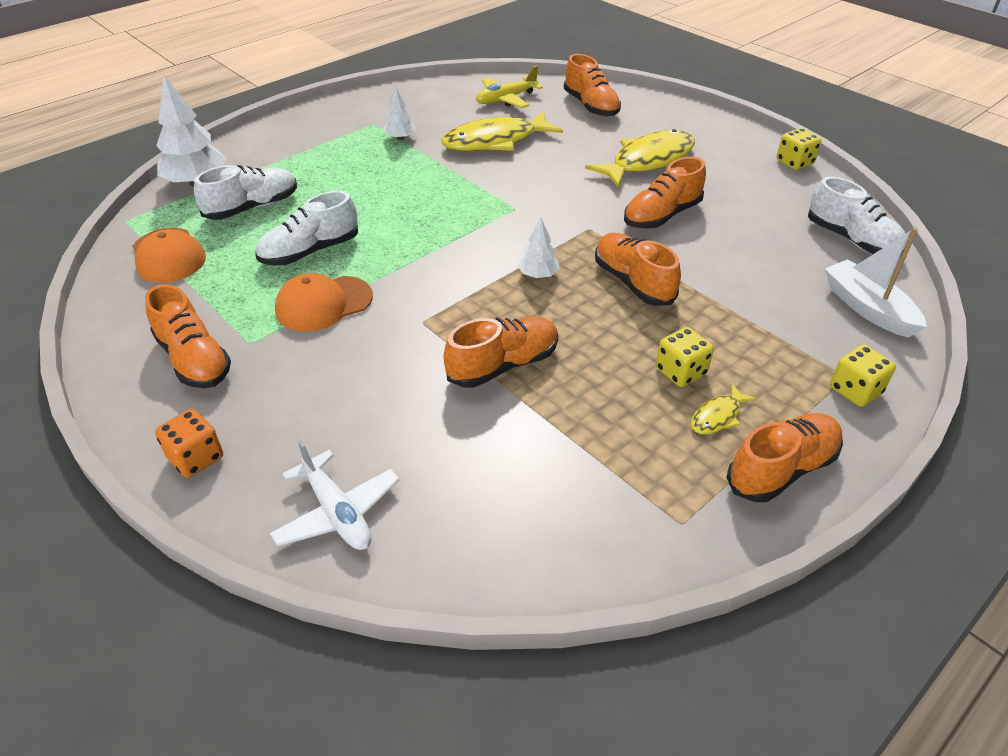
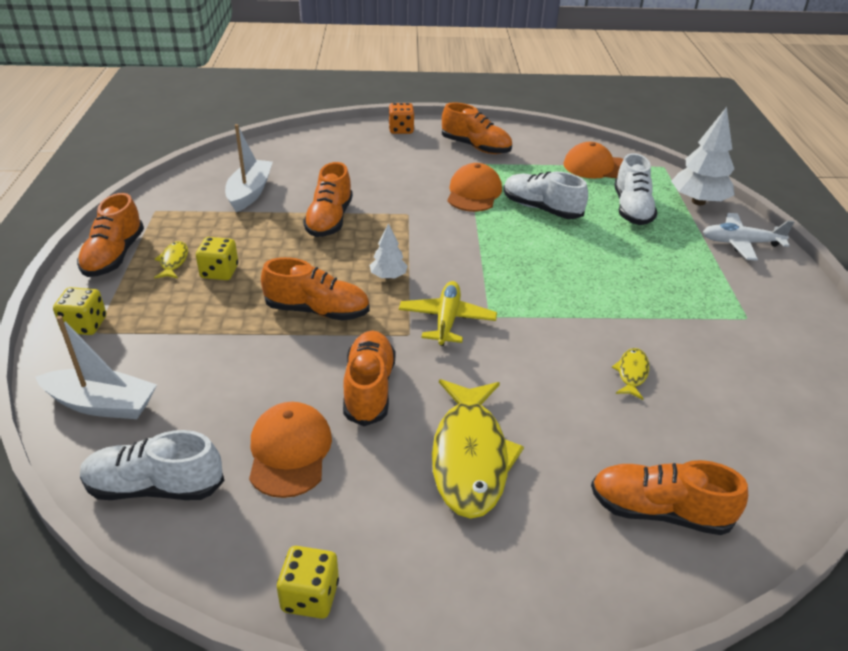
camera: 130 degrees right, 5 degrees down
(194, 359) = (475, 147): orange shoe -> orange shoe turned 150 degrees counterclockwise
(310, 251) = (541, 209): white shoe -> white shoe turned 60 degrees counterclockwise
(337, 512) = (316, 145): white plane -> white plane (741, 243)
(400, 138) = (696, 319): white tree -> none
(495, 141) = (632, 373): yellow fish -> yellow fish, size x0.45
(506, 99) = (743, 444): yellow plane -> yellow plane (447, 320)
(535, 472) = (250, 193): none -> white boat
(750, 214) = (289, 452): none -> orange cap

